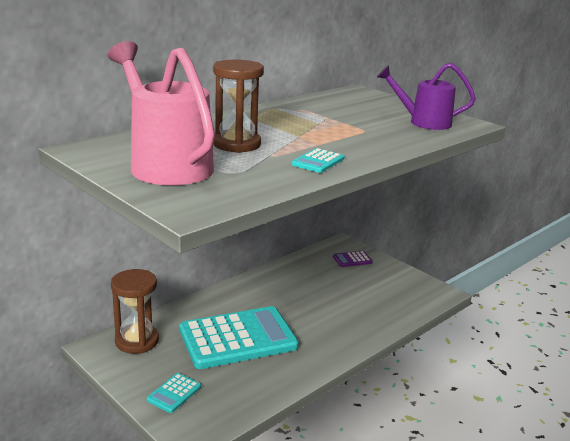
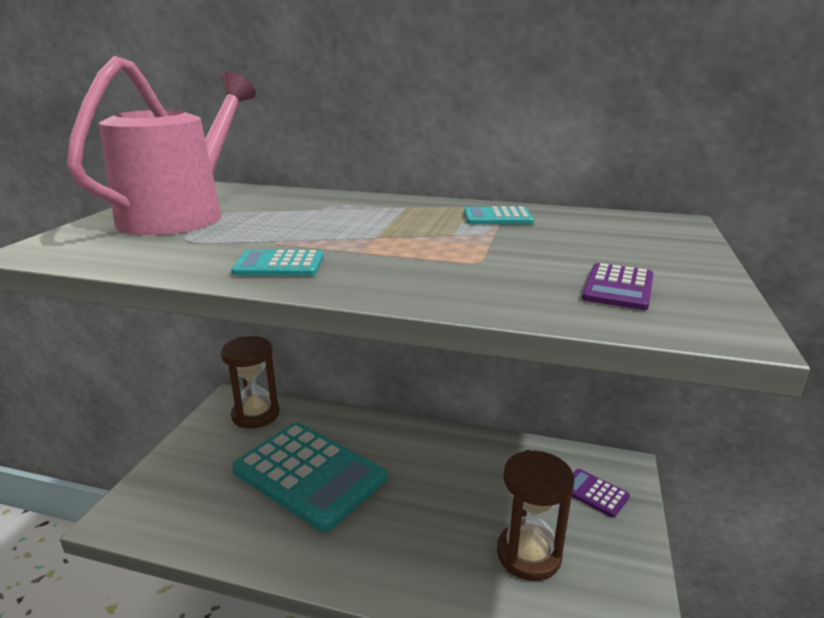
camera: 60 degrees right, 0 degrees up
(174, 393) = (181, 475): turquoise calculator -> turquoise calculator (497, 217)
(236, 144) = (291, 221): brown hourglass -> brown hourglass (528, 554)
(423, 122) = (618, 287): purple watering can -> purple calculator

